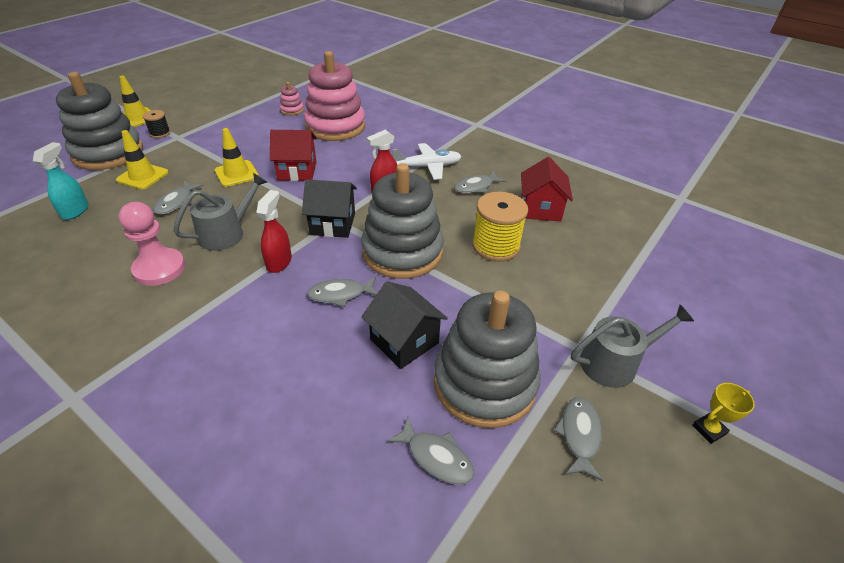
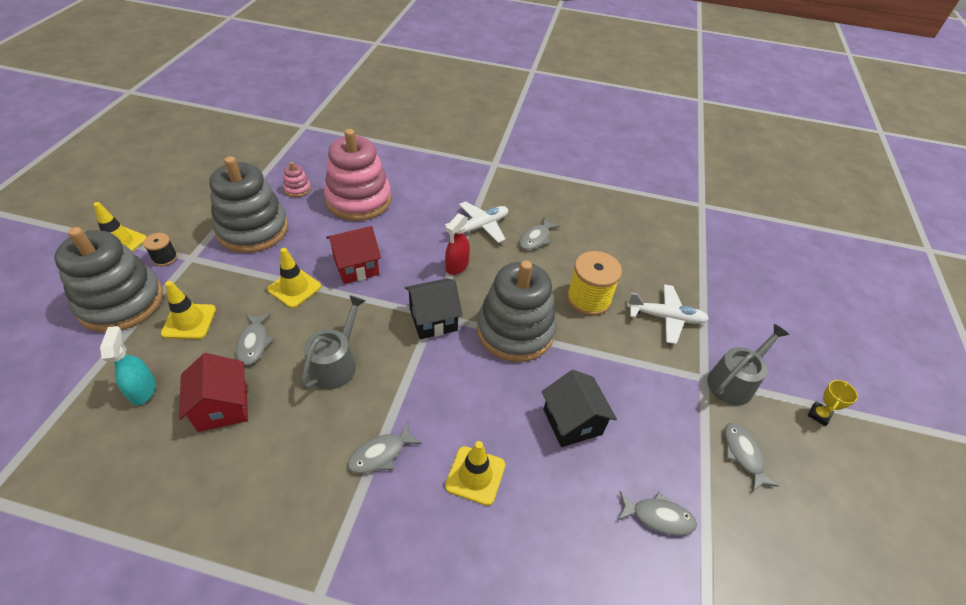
camera: 25 degrees left, 5 degrees up
(159, 268) = (296, 428): pink pawn -> none
(278, 353) = (475, 475): none -> yellow traffic cone
(279, 262) = (411, 379): red spray bottle -> none
(340, 294) = (490, 394): grey fish -> grey fish (380, 454)
(404, 341) = (572, 422): black house -> black house turned 45 degrees clockwise
(484, 383) = (655, 437): grey stacking toy -> grey stacking toy (253, 229)
(540, 209) = (602, 248): red house -> red house (223, 407)
(571, 283) = (666, 317): none -> white plane

